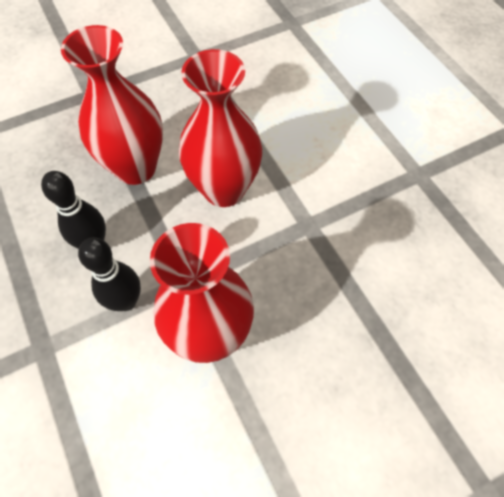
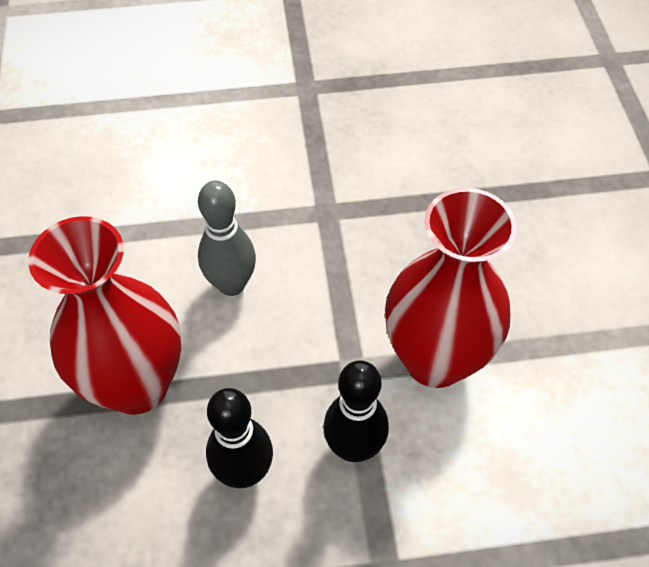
camera: 70 degrees left, 5 degrees down
(224, 190) = (231, 284): red vase -> grey bowling pin

